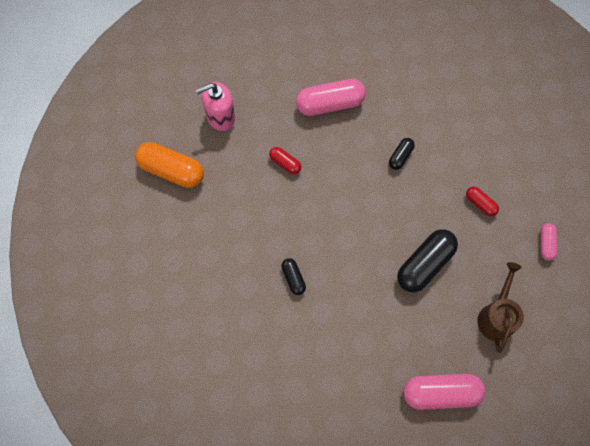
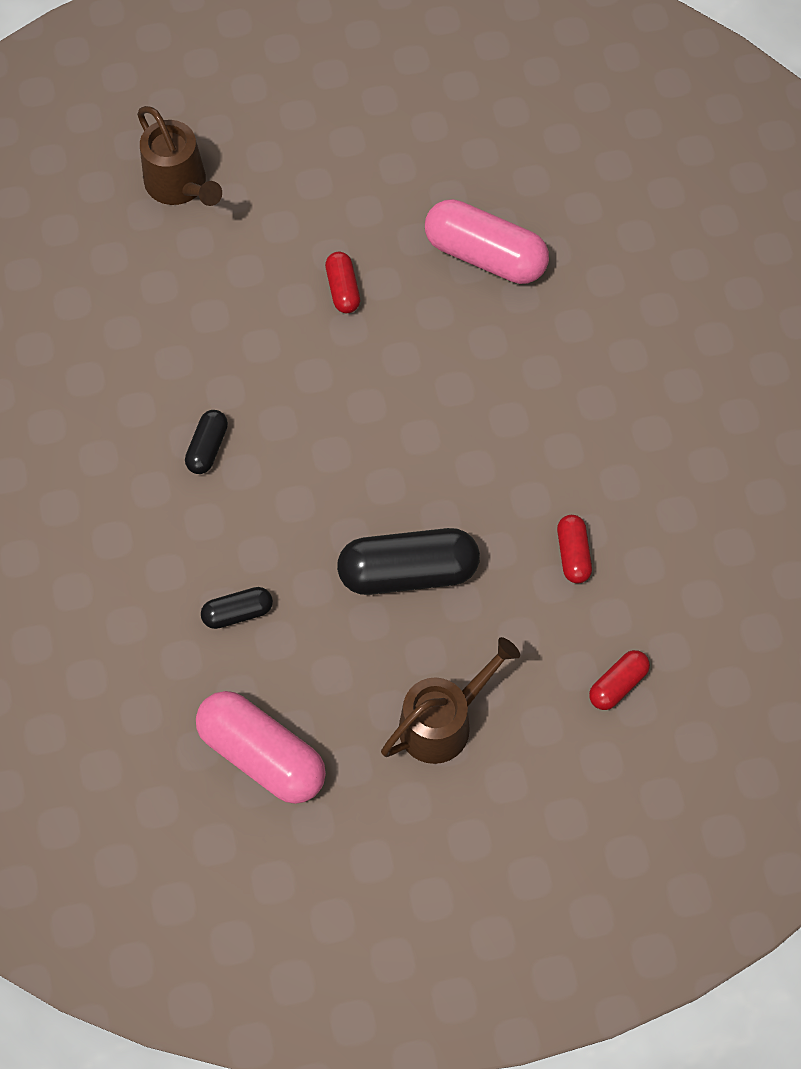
camera: 40 degrees right, 5 degrees down
(171, 170) = (180, 186): orange capsule -> brown watering can
(220, 117) = (313, 162): pink soap dispenser -> none
(400, 156) = (518, 402): black capsule -> black capsule (238, 613)
(546, 244) = (617, 684): pink capsule -> red capsule

